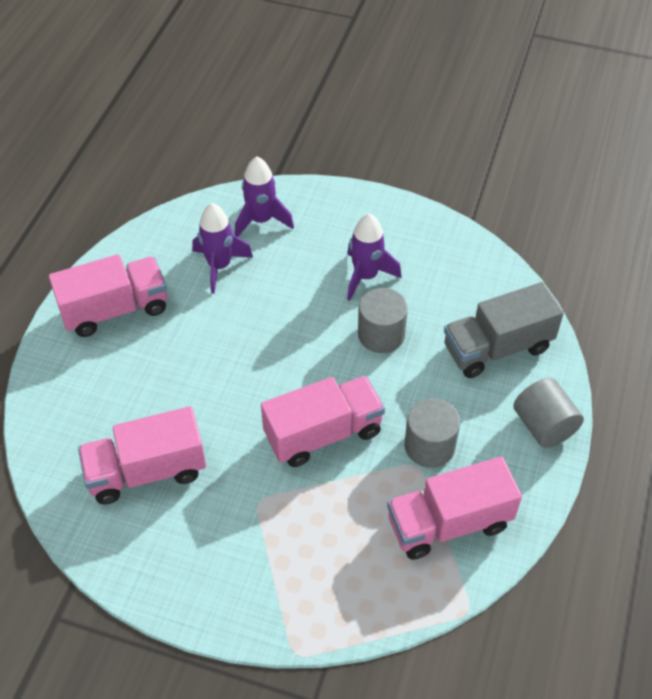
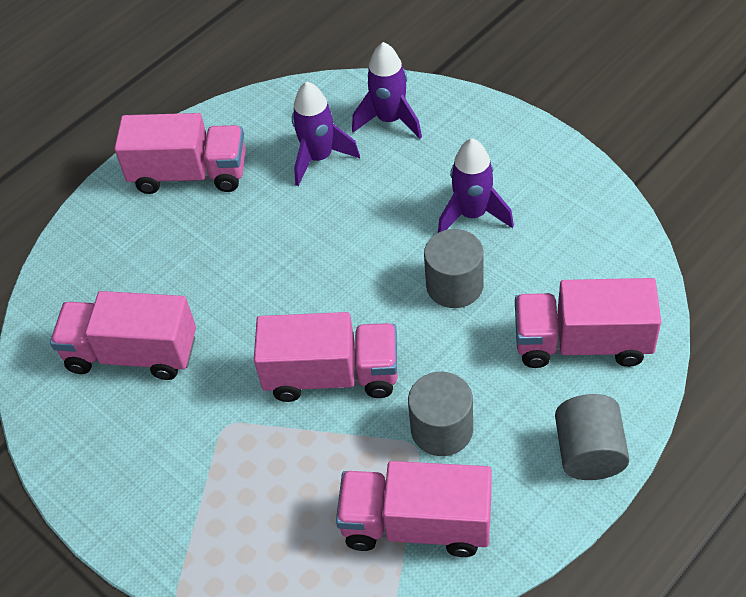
camera: 30 degrees right, 0 degrees up
(497, 348) = (582, 343): grey truck -> pink truck

